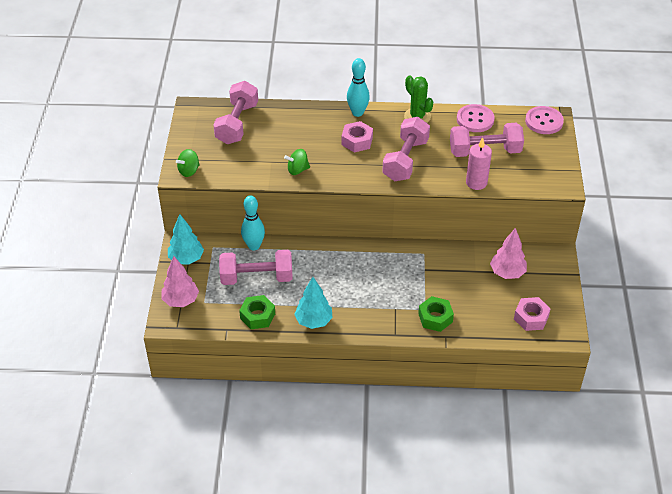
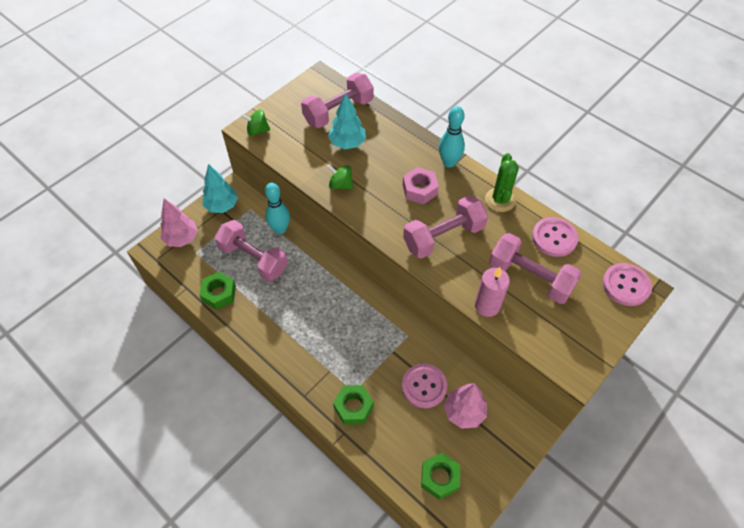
camera: 40 degrees right, 10 degrees up
(314, 321) = (254, 331): turquoise tree -> turquoise tree (347, 143)
(467, 275) = (424, 386): none -> pink button
(531, 318) = (439, 477): pink nut -> green nut

